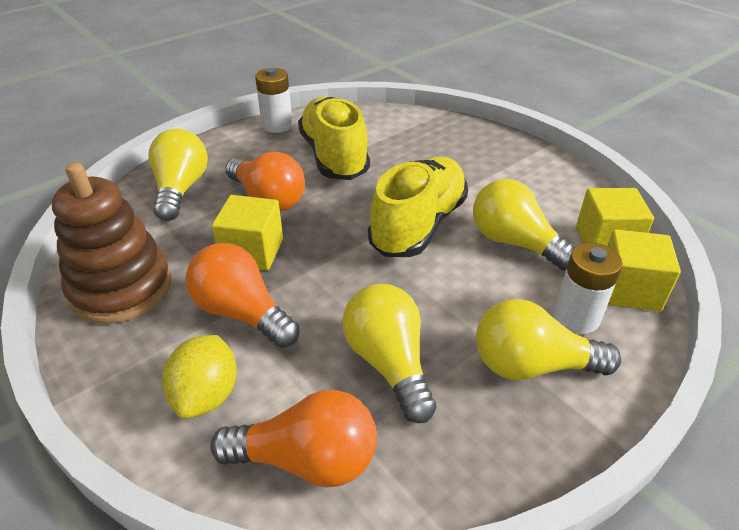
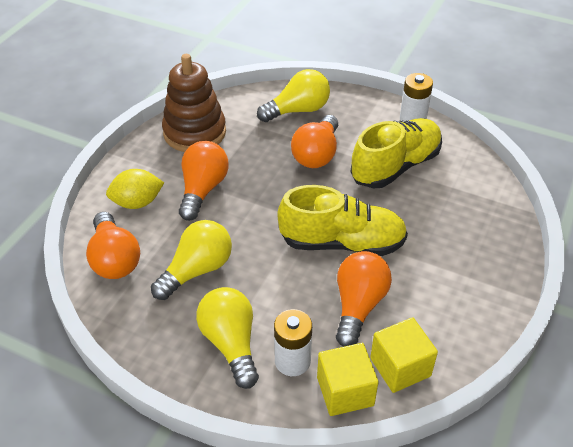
camera: 65 degrees right, 5 degrees up
(252, 251) = (258, 170): yellow cube -> none
(514, 242) = (358, 306): yellow light bulb -> orange light bulb

